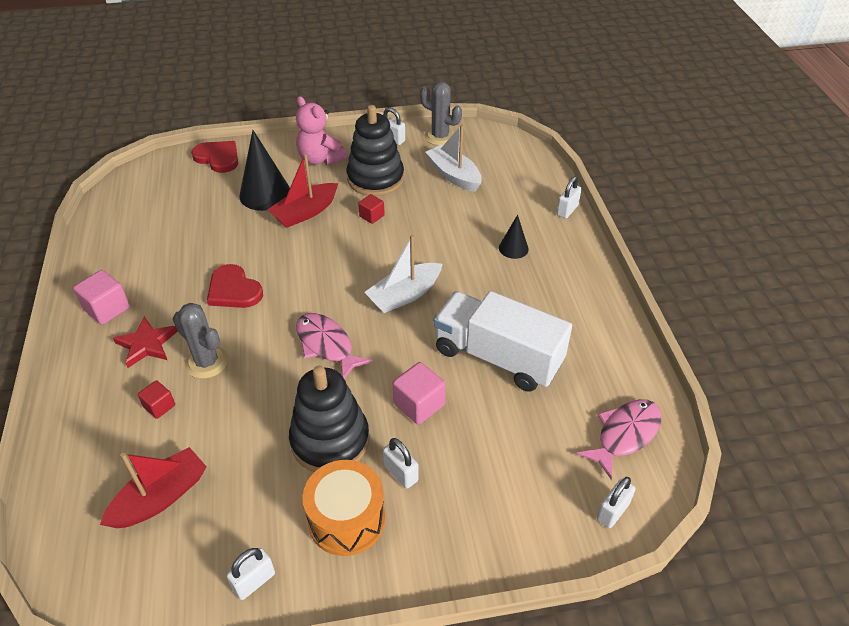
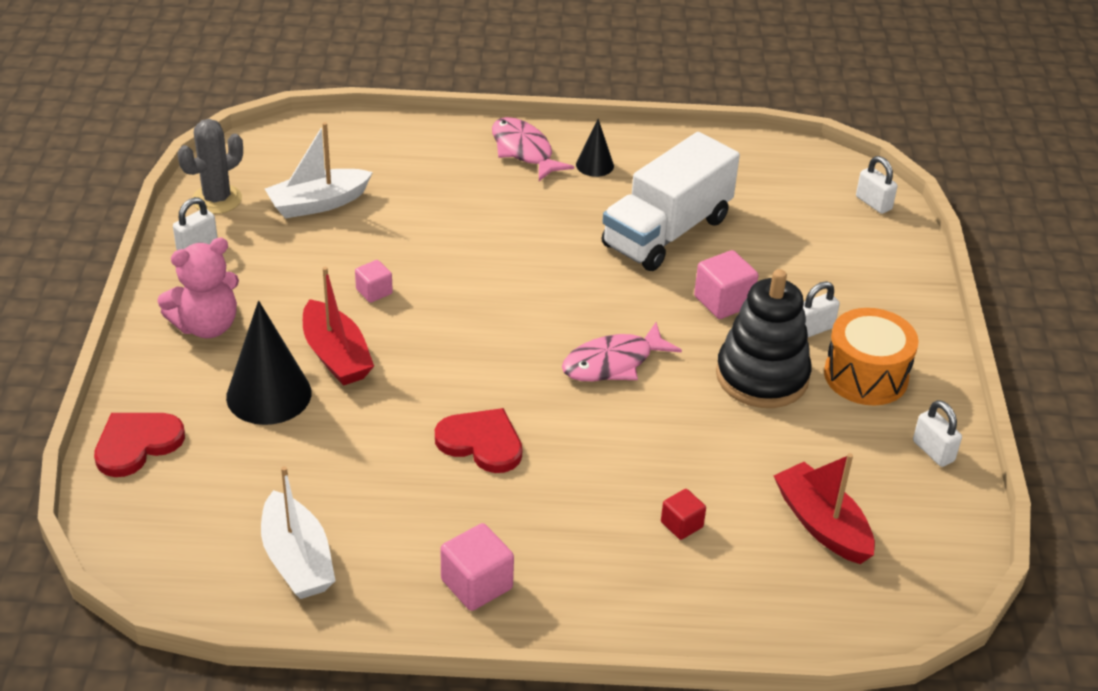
camera: 80 degrees left, 5 degrees down
(147, 344) = (565, 537): red star -> none
(206, 362) = (614, 476): grey cactus -> none
(233, 290) = (481, 442): red heart -> red heart turned 120 degrees counterclockwise
(372, 216) = (374, 291): red cube -> pink cube
(375, 179) = (288, 276): black stacking toy -> none
(404, 295) = (544, 286): white boat -> white boat (297, 560)
(513, 248) = (490, 184): black cone -> black cone (595, 165)
(567, 210) = (436, 128): white padlock -> none
(624, 434) = (788, 174): pink fish -> pink fish (524, 151)

